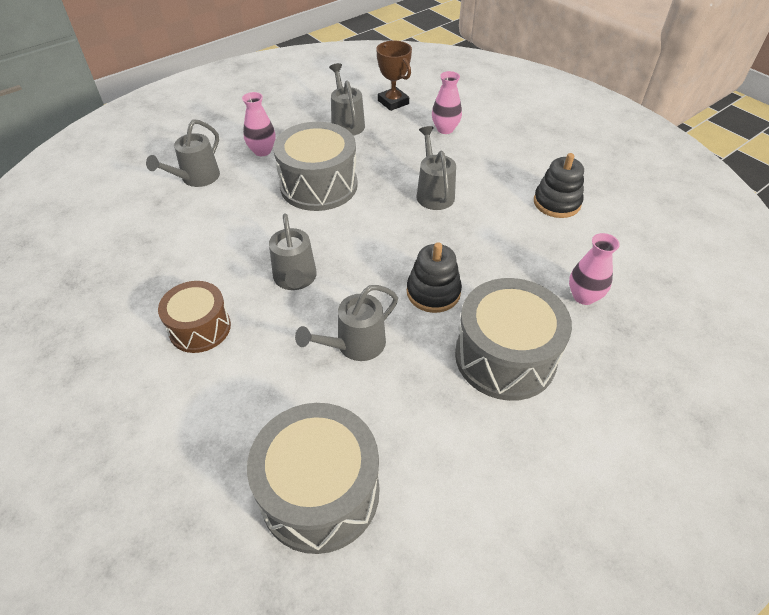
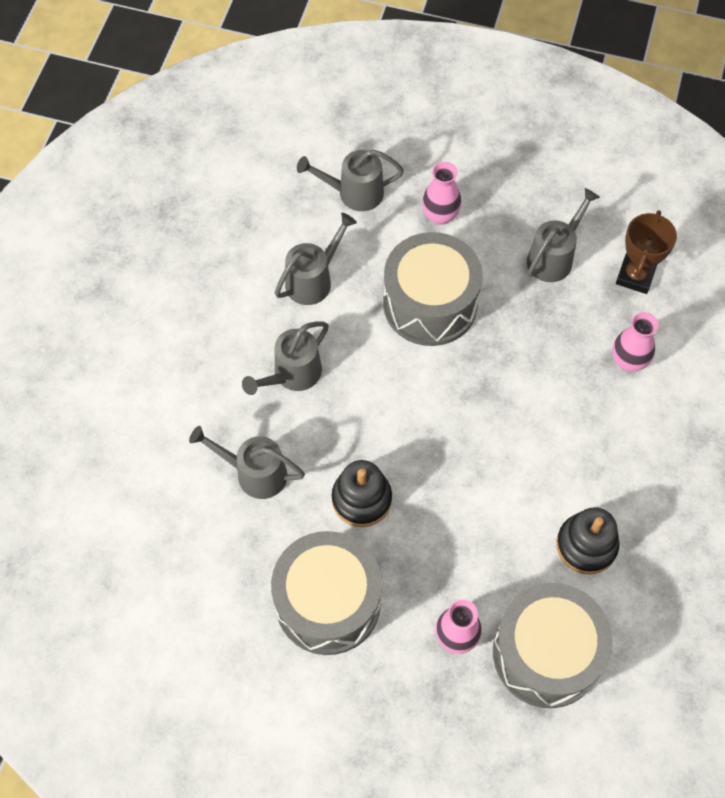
camera: 55 degrees right, 15 degrees up
(200, 328) = (188, 344): brown drum -> none
(320, 492) = (107, 538): grey drum -> grey drum (546, 653)
(433, 193) = (504, 416): grey watering can -> grey watering can (313, 279)

